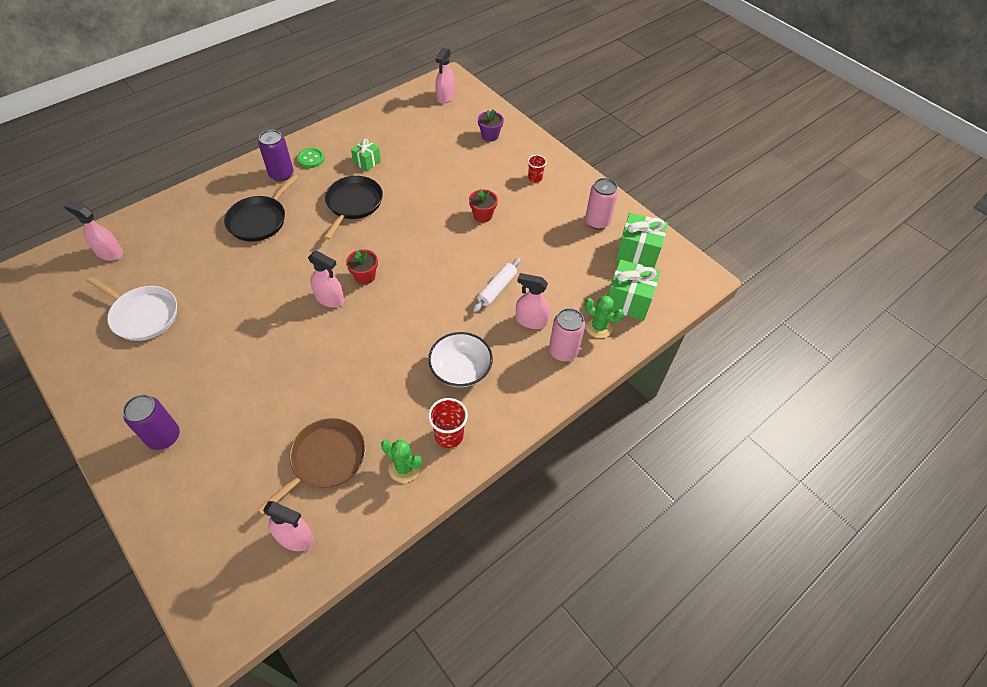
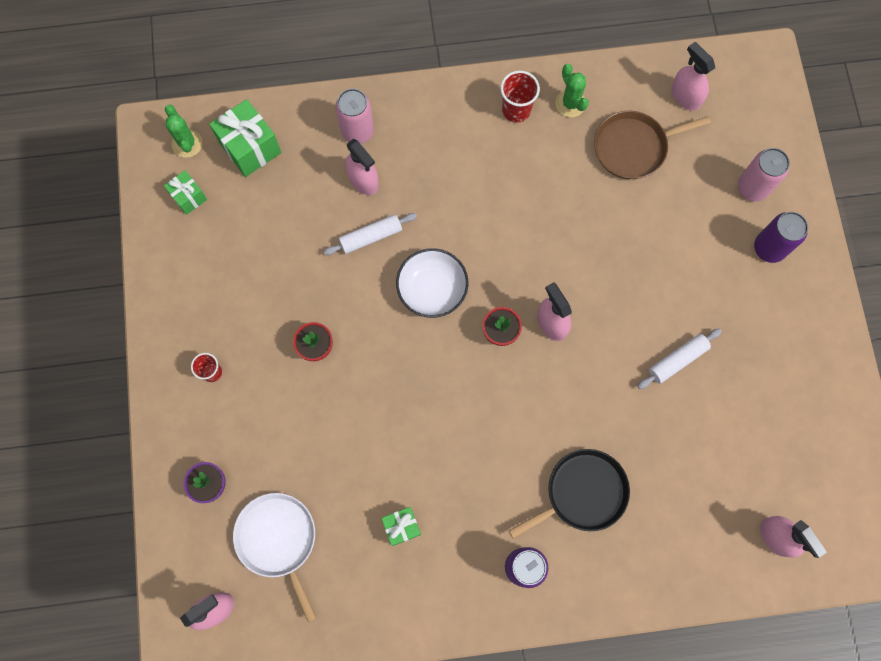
camera: 145 degrees left, 20 degrees up
(143, 315) = (757, 413): white pan -> white pan (278, 540)
(220, 319) = (677, 360): none -> white rolling pin
(311, 159) = (471, 577): green button -> none
(353, 204) = (458, 456): black pan -> none
(460, 369) = (466, 167): white bowl -> white bowl (432, 289)
(597, 222) = (195, 263): pink can -> pink can (752, 187)
(598, 327) = (303, 136): green cactus -> green cactus (187, 143)
(637, 253) = (188, 197): green gift -> green gift, size x0.58

